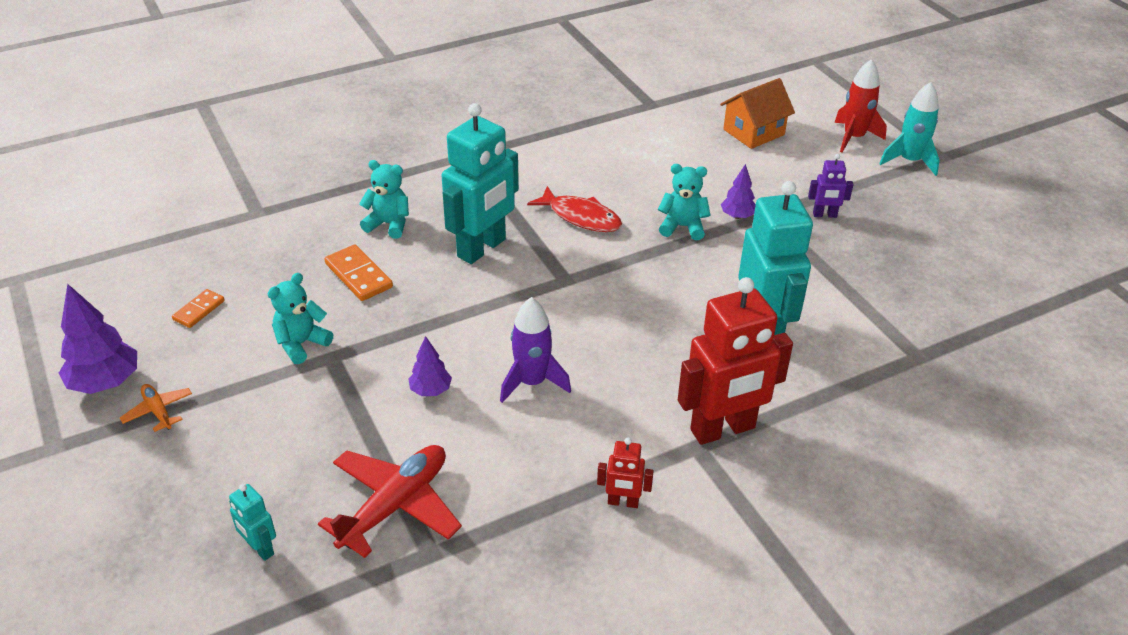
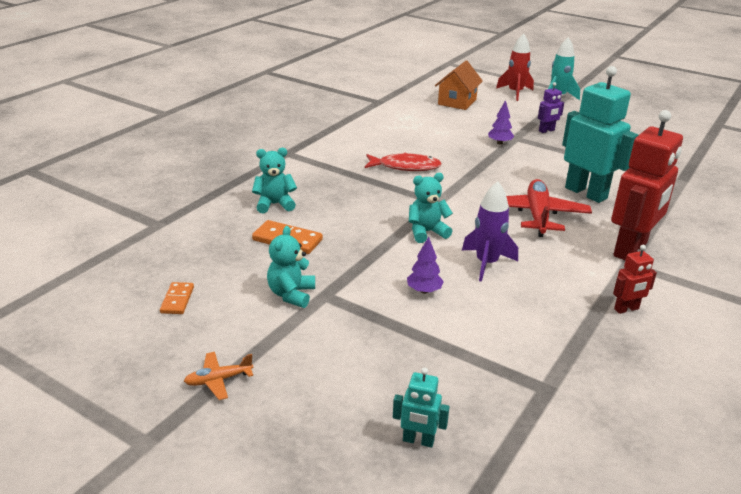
camera: 30 degrees left, 10 degrees down
(105, 383) = (144, 377): purple tree -> none
(158, 411) = (218, 380): orange plane -> orange plane turned 45 degrees counterclockwise
(395, 505) = (485, 369): red plane -> red plane (537, 215)
(482, 248) = (360, 200): turquoise robot -> none
(682, 227) = (474, 156): turquoise teddy bear -> turquoise teddy bear (426, 232)

